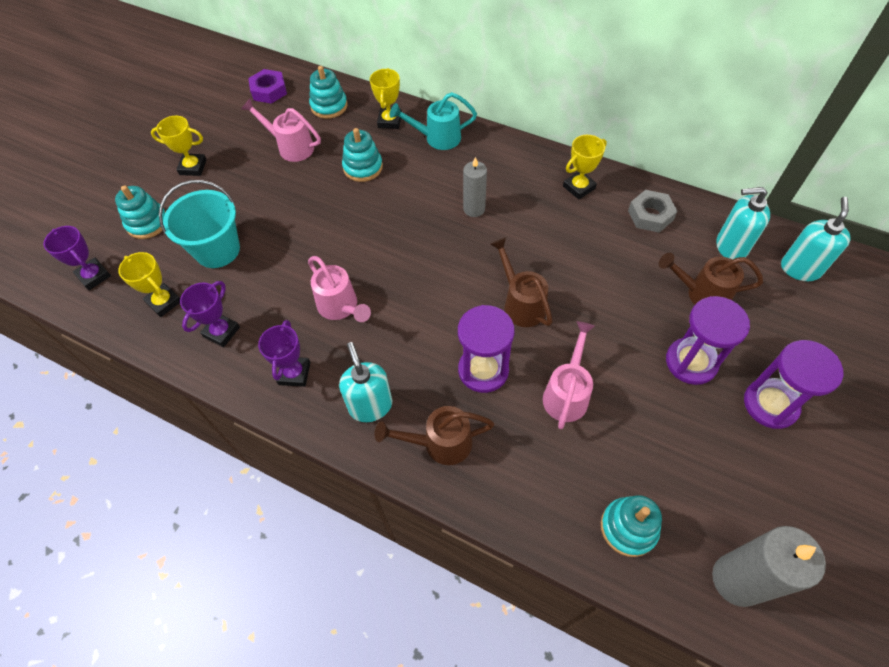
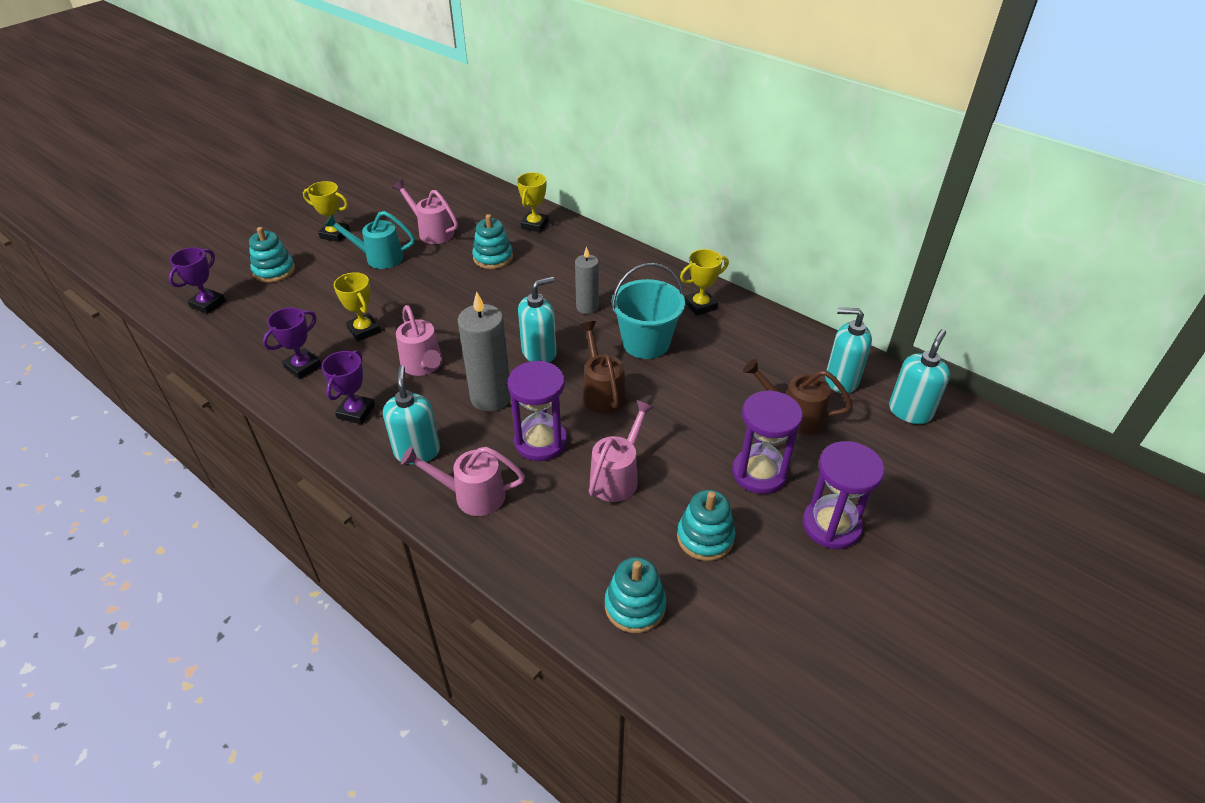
camera: 10 degrees right, 15 degrees down
(94, 276) = (208, 304): purple trophy -> purple trophy turned 60 degrees clockwise
(164, 302) = (261, 334): yellow trophy -> yellow trophy (364, 330)
(217, 250) = (328, 301): turquoise bucket -> turquoise bucket (646, 343)
(269, 91) = (431, 185): purple nut -> none
(329, 106) = (482, 205): turquoise stacking toy -> turquoise stacking toy (705, 537)
(437, 138) = (575, 245): turquoise watering can -> turquoise watering can (379, 258)
(440, 443) = (472, 495): brown watering can -> pink watering can
(446, 270) = (539, 352): none -> turquoise soap dispenser
(650, 215) = (765, 340): grey nut -> none
(737, 580) = (734, 677): grey candle -> grey candle (491, 397)

